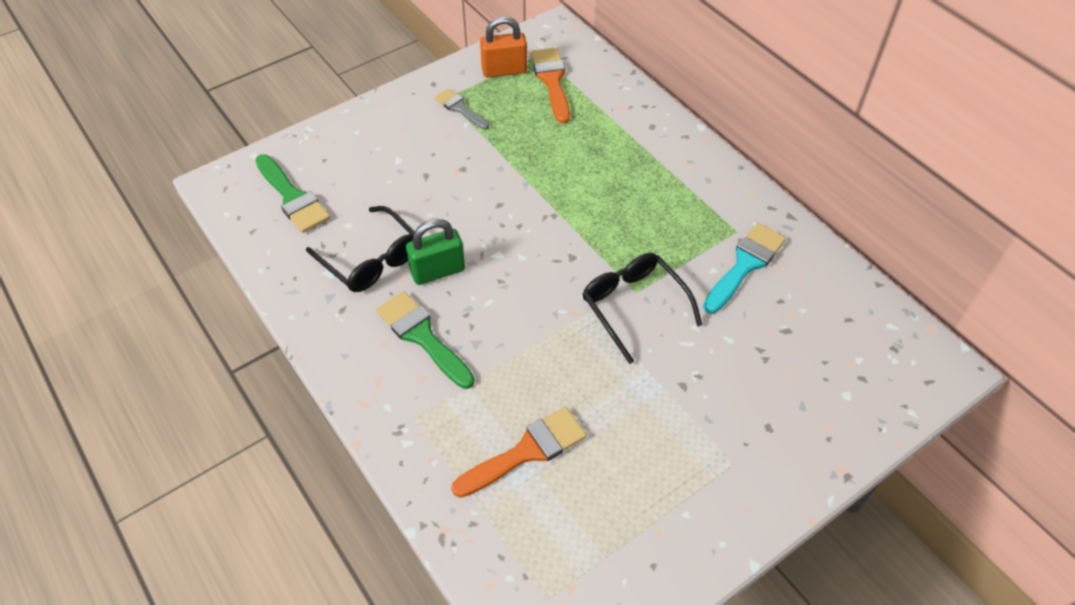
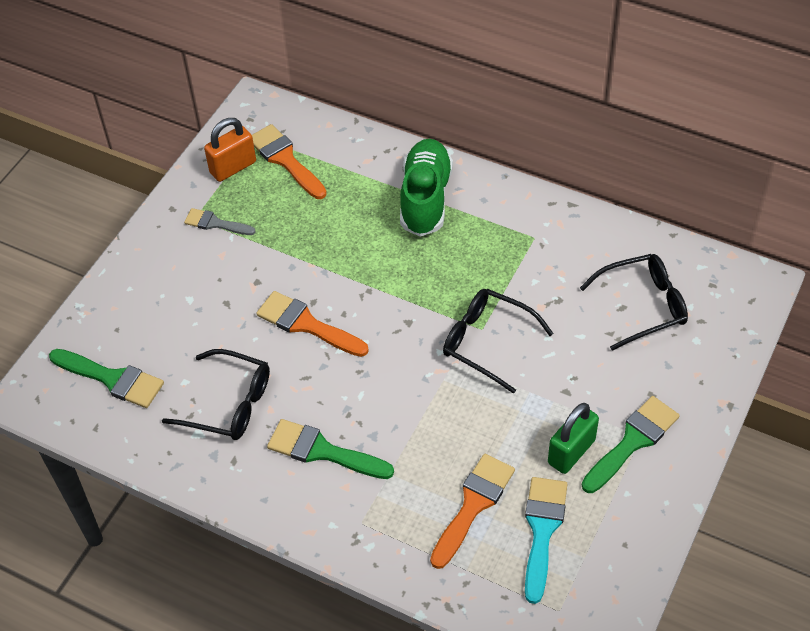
camera: 25 degrees left, 0 degrees up
(438, 271) = (297, 387): green padlock -> green padlock (571, 452)
(481, 221) = (306, 324): none -> orange brush
(654, 158) = (425, 198): none -> green shoe
(722, 465) = (632, 441): none -> green brush
(745, 265) = (558, 264): turquoise brush -> turquoise brush (542, 530)
(808, 338) = (642, 306): none -> black glasses

